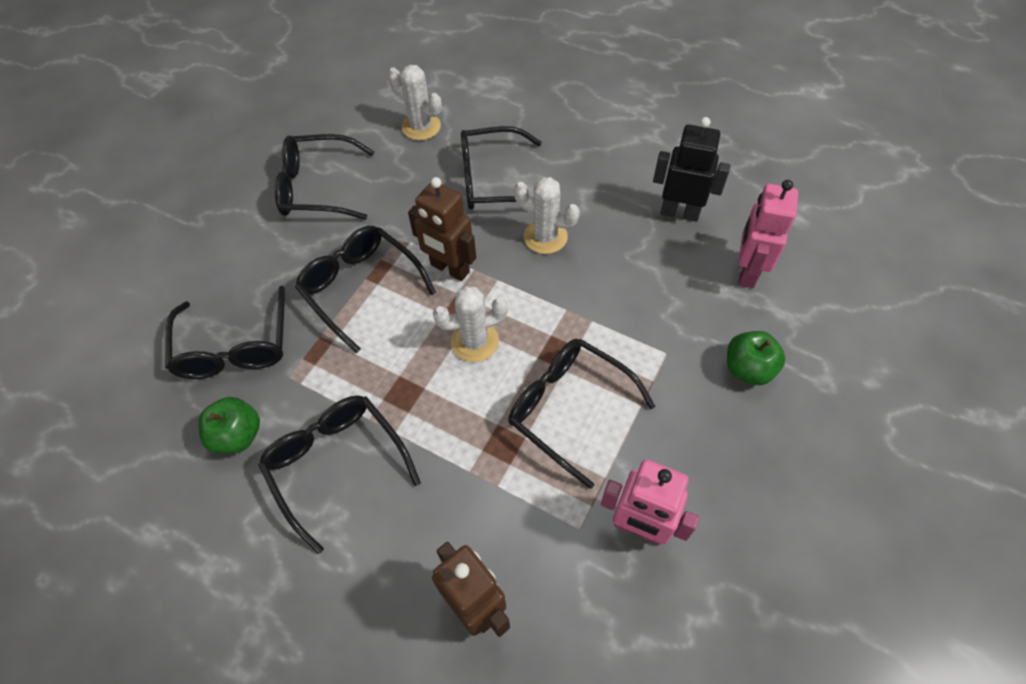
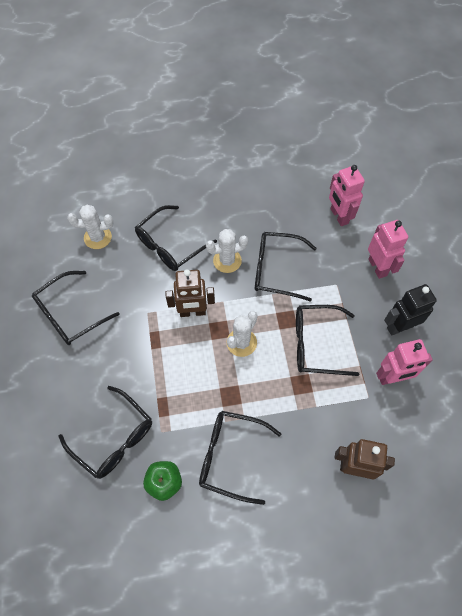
camera: 40 degrees left, 5 degrees up
(361, 288) = (154, 356): black glasses -> black glasses (276, 270)
(679, 212) = (282, 203): black robot -> black robot (399, 326)
(748, 369) = (377, 267): green apple -> pink robot

